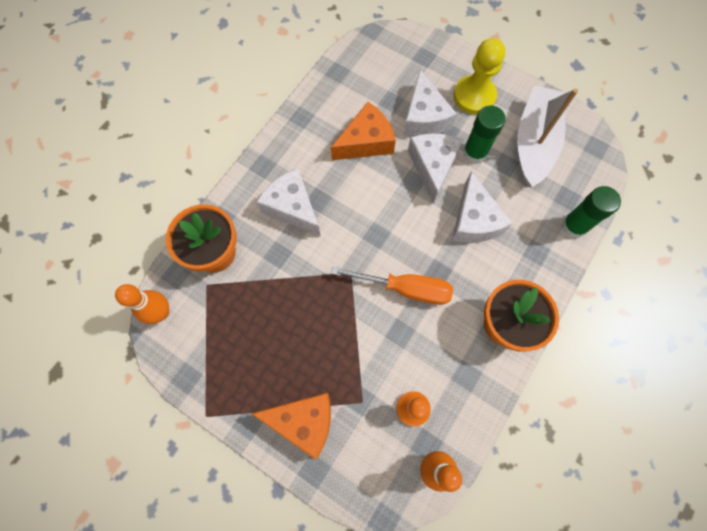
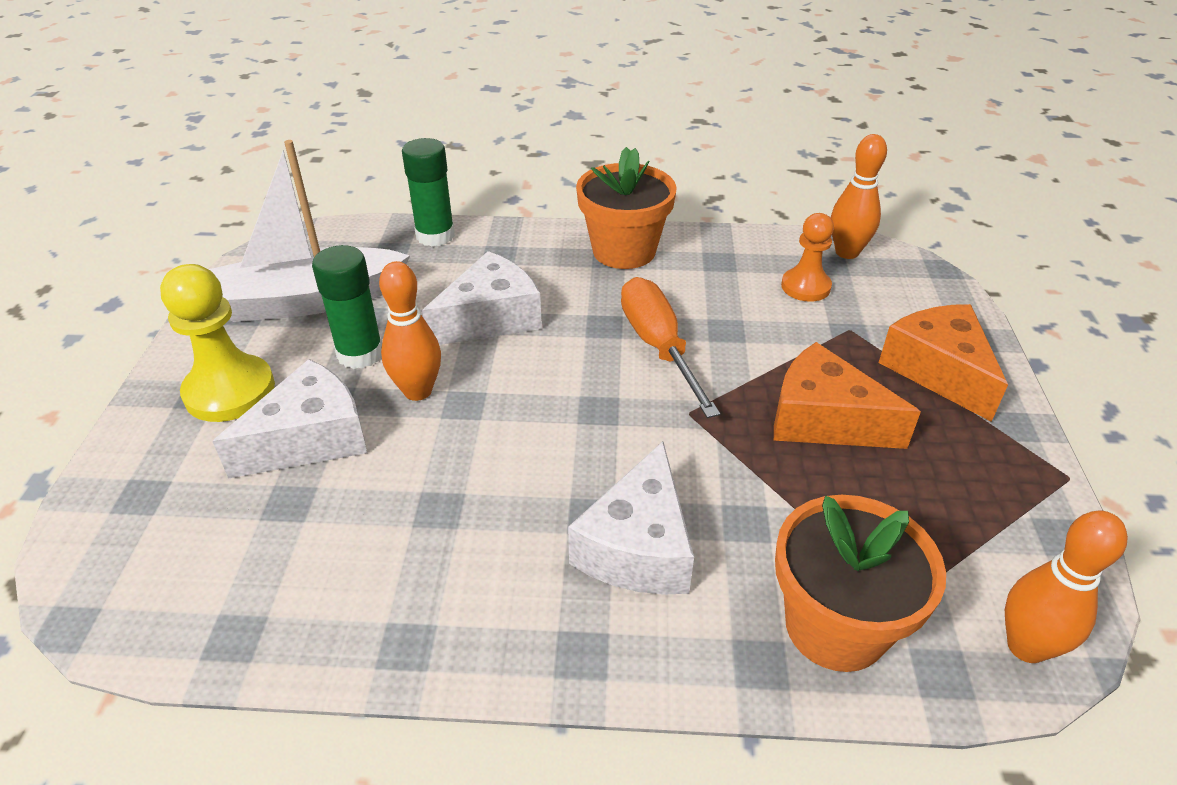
camera: 120 degrees left, 30 degrees down
(366, 142) = (414, 499): orange cheese -> orange cheese (824, 419)
(432, 166) = (418, 391): white cheese -> orange bowling pin

